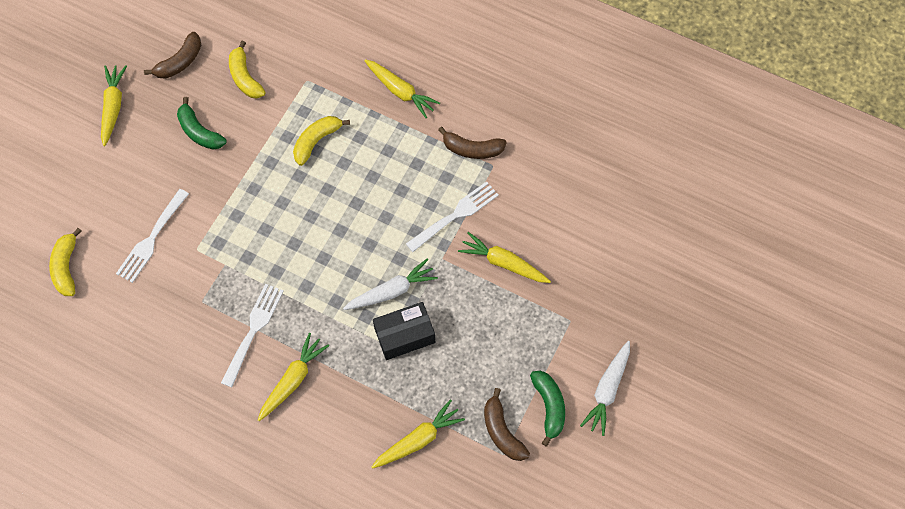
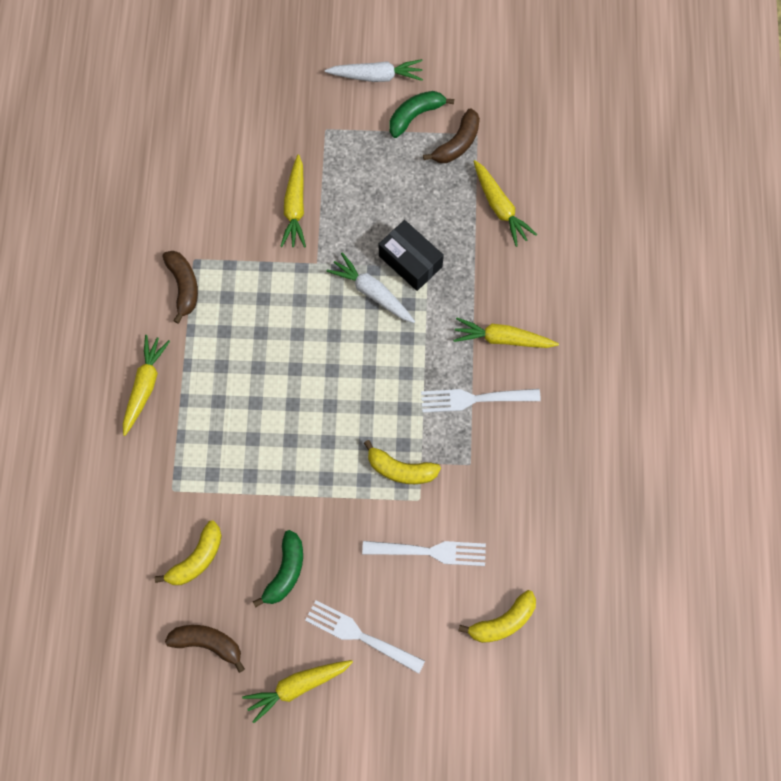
camera: 115 degrees left, 5 degrees up
(316, 141) = (242, 442): yellow banana -> yellow banana (400, 469)
(418, 439) = (500, 207): yellow carrot -> yellow carrot turned 150 degrees counterclockwise
(455, 215) = (265, 270): white fork -> white fork (360, 635)

